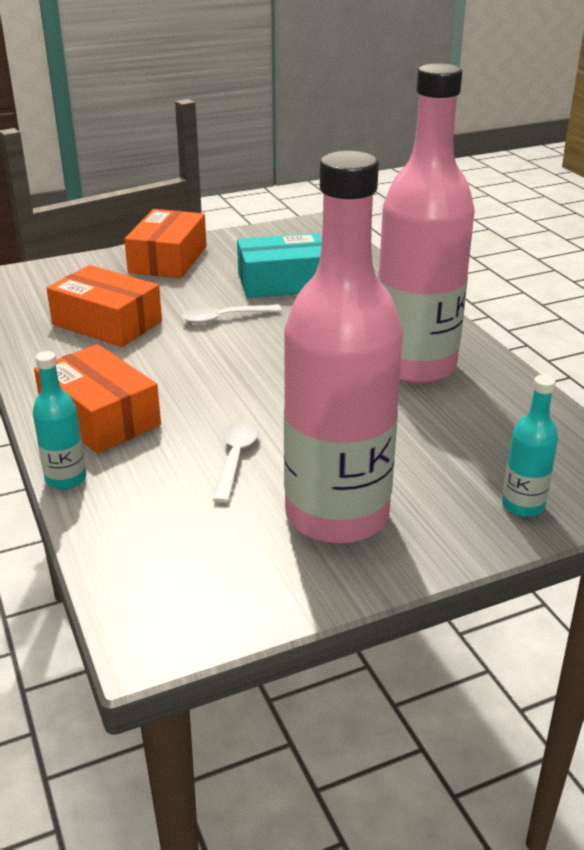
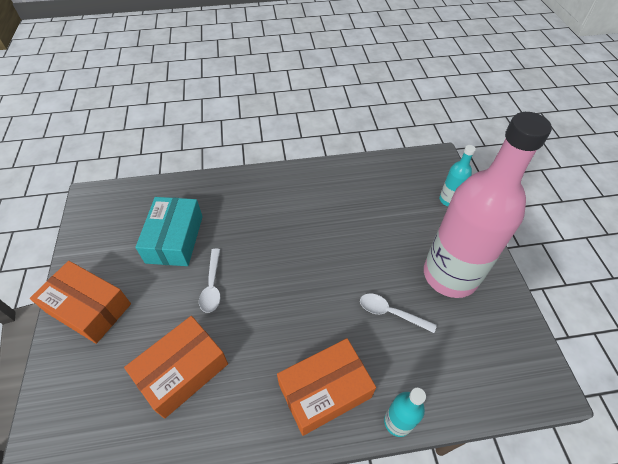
camera: 75 degrees left, 20 degrees up
(415, 366) = (313, 201): pink bottle -> none

